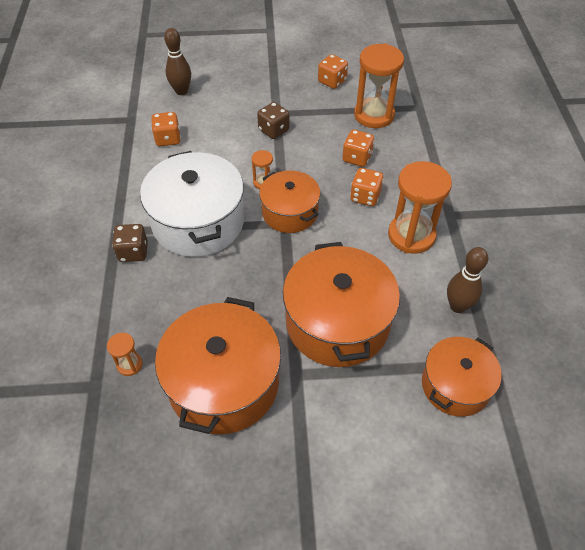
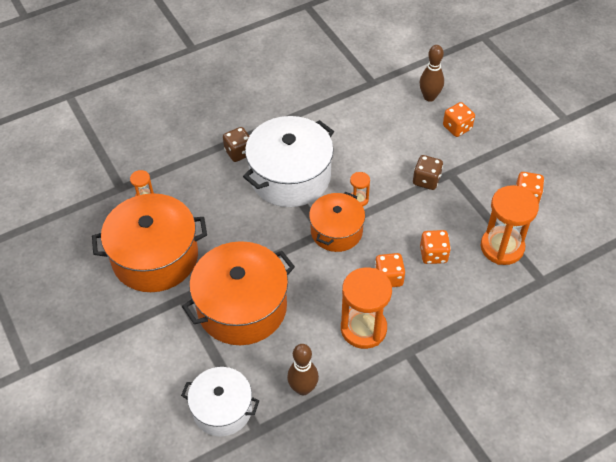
camera: 65 degrees right, 0 degrees up
(168, 139) = (366, 116): orange dice -> orange dice (457, 128)
(455, 385) = (222, 409): orange pot -> white pot

